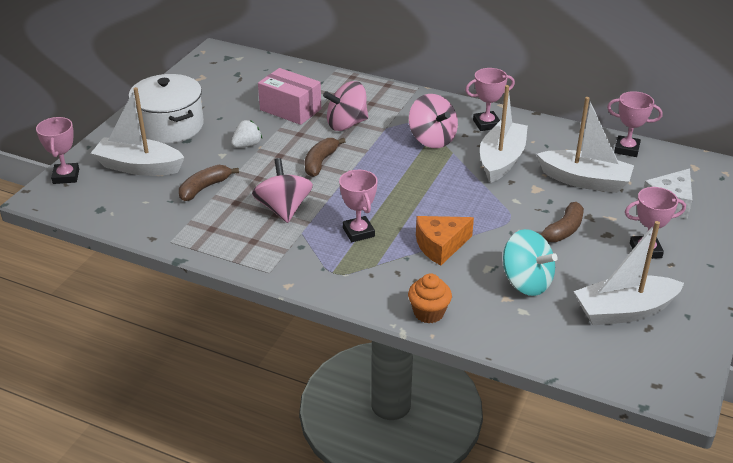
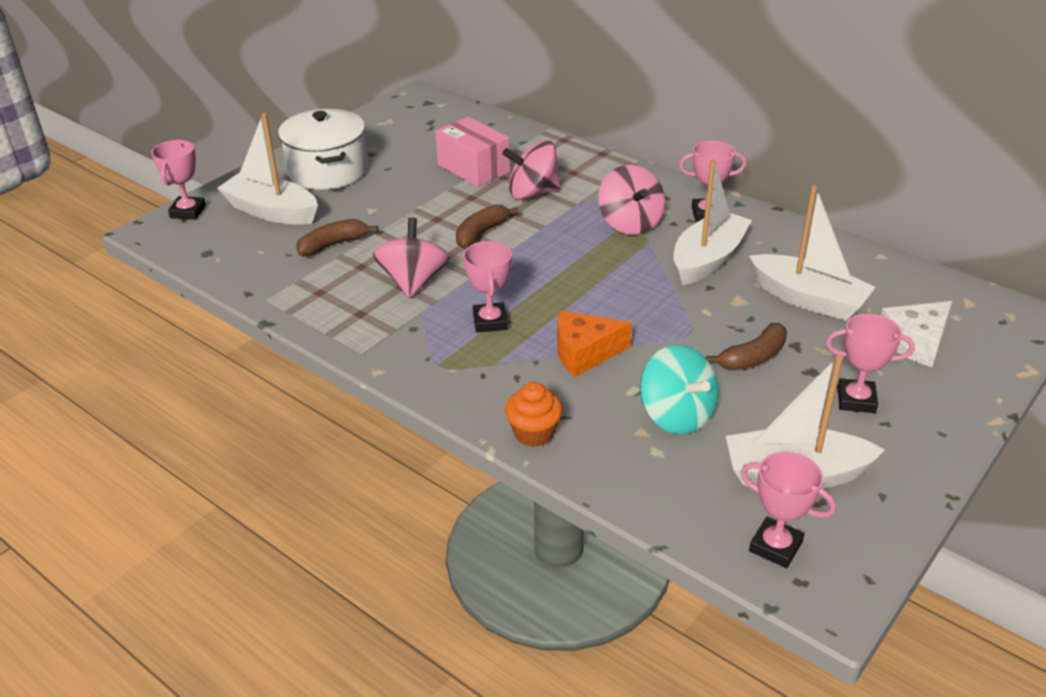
camera: 15 degrees right, 0 degrees up
(247, 145) = (404, 203): white strawberry -> none
(626, 149) = (881, 267): pink trophy -> pink trophy (775, 546)

